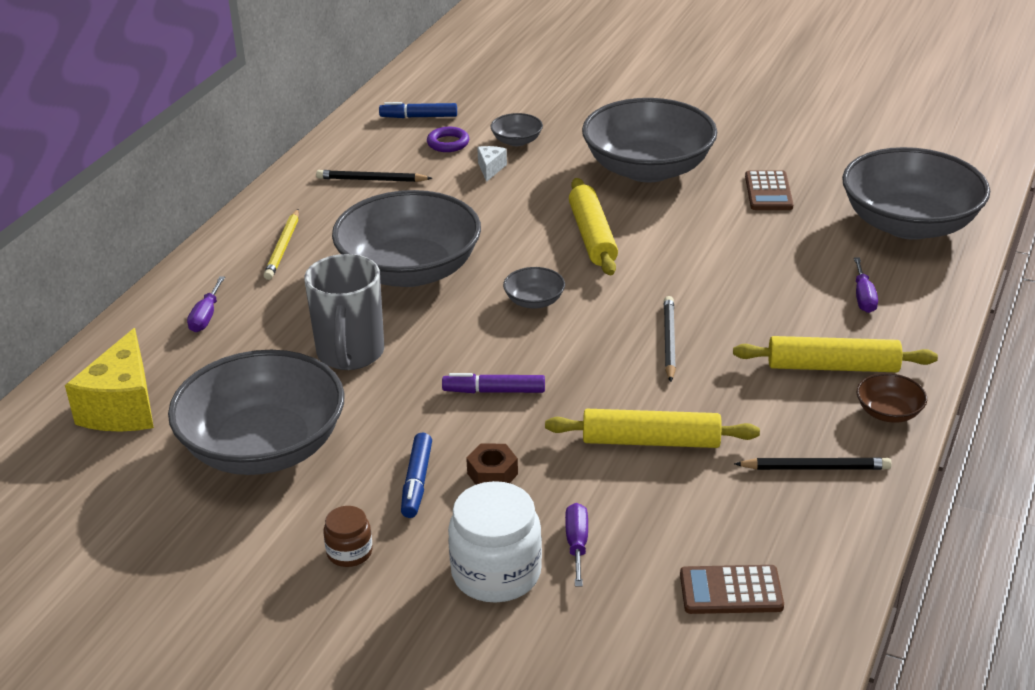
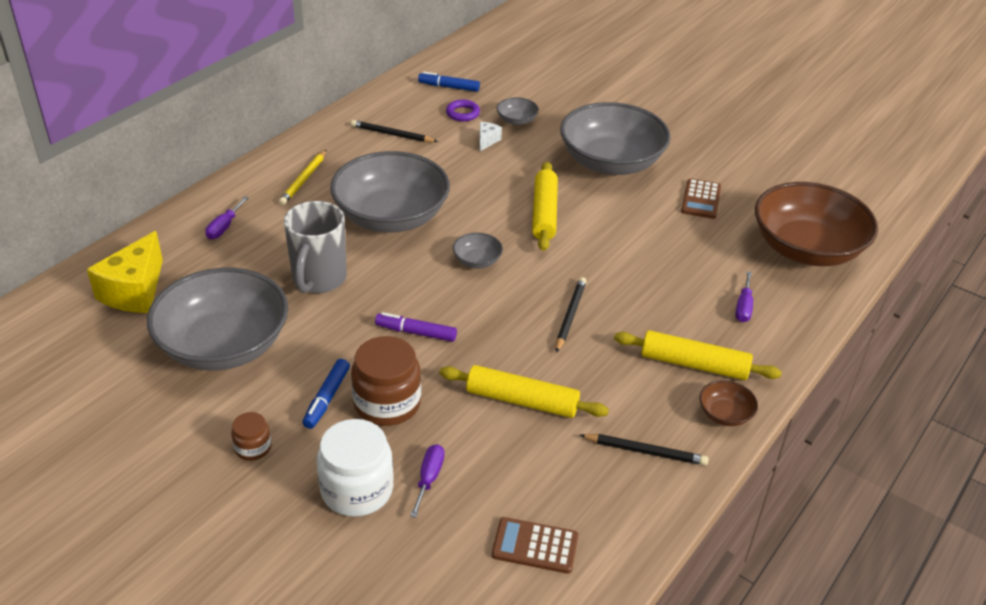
camera: 10 degrees right, 5 degrees up
(492, 473) = (387, 403): brown nut -> brown jar
(909, 224) = (806, 249): grey bowl -> brown bowl

